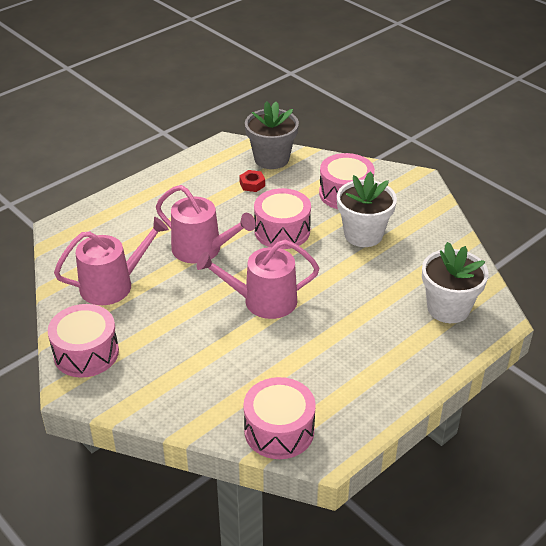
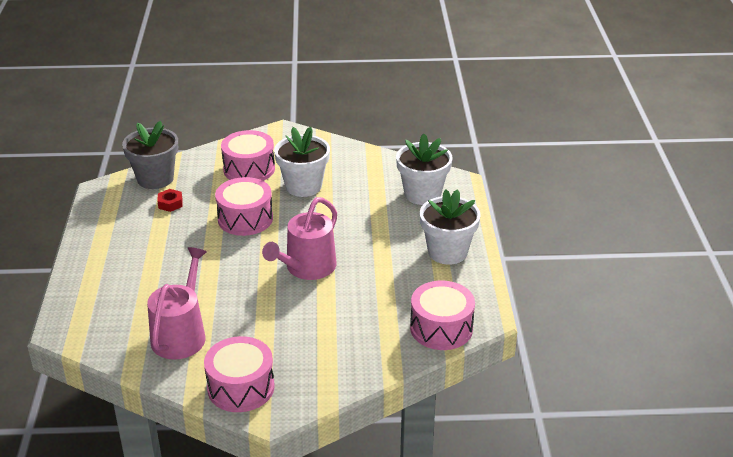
camera: 50 degrees left, 5 degrees down
(202, 249) = (208, 267): pink watering can -> none
(388, 373) = (447, 252): none -> white flower pot

